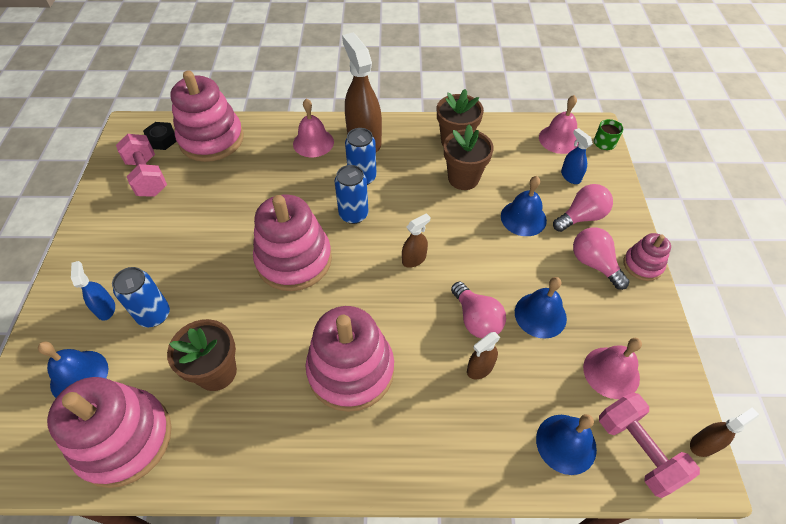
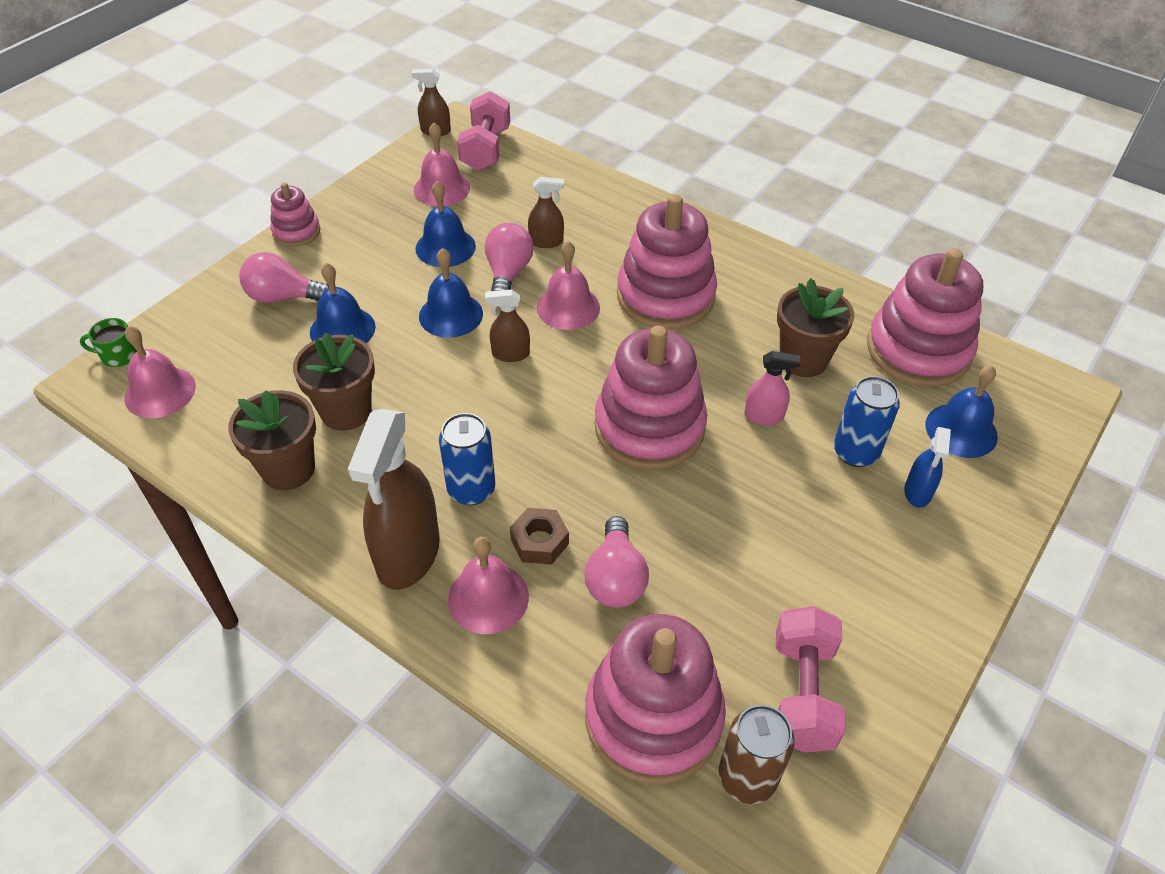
camera: 145 degrees left, 5 degrees down
(162, 140) = (747, 777): black nut -> brown can
(226, 307) = (764, 416): none -> pink spray bottle
(309, 173) = (539, 541): none -> brown nut
(353, 214) = (531, 443): blue can -> none
(410, 316) = (568, 307): none -> pink bell
(566, 443) = (532, 175): blue bell -> blue bell (451, 315)
(570, 176) = (224, 341): blue spray bottle -> none
(594, 264) = (338, 255): pink light bulb -> pink light bulb (615, 578)

